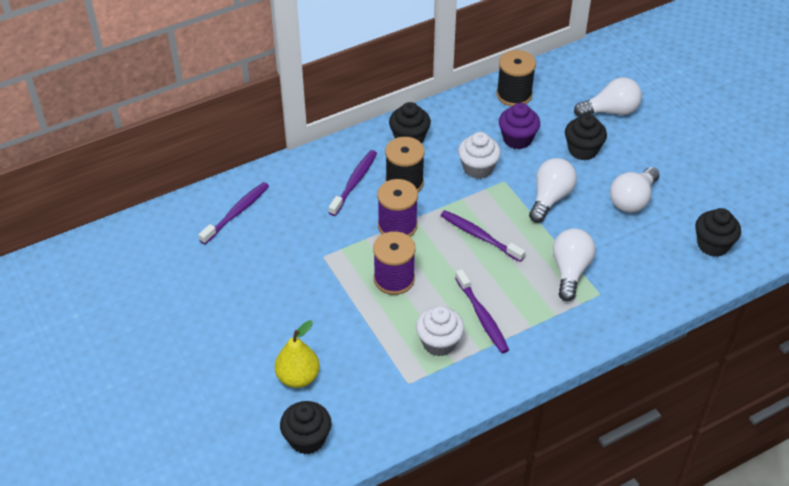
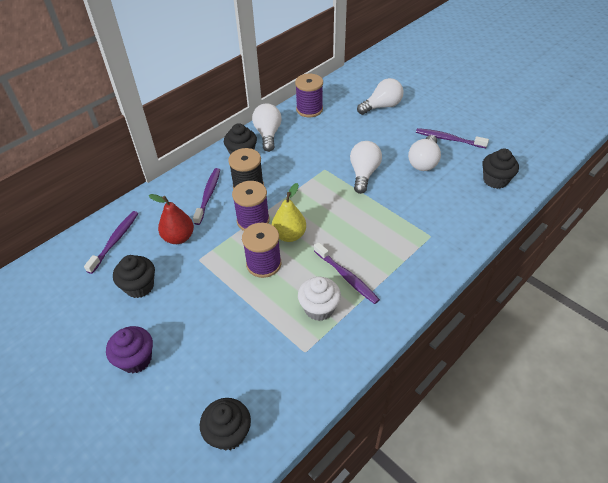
camera: 15 degrees left, 0 degrees up
(298, 377) = (204, 373): yellow pear -> yellow pear (289, 235)
(307, 226) = (179, 237): none -> red pear
(478, 168) = (301, 164): white cupcake -> none
(479, 236) = (321, 213): purple toothbrush -> purple toothbrush (448, 139)
(514, 95) = (309, 109): black spool -> purple spool
(517, 139) = (323, 138): purple cupcake -> purple cupcake (136, 359)
(570, 271) = (401, 223): white light bulb -> white light bulb (268, 134)
(583, 150) = (373, 136): black cupcake -> black cupcake (139, 286)

